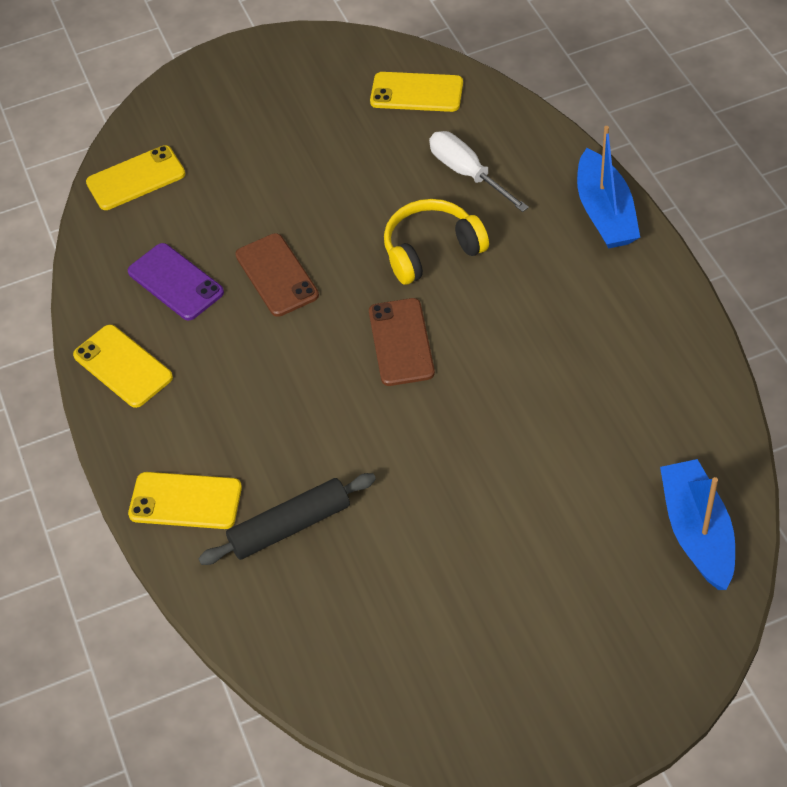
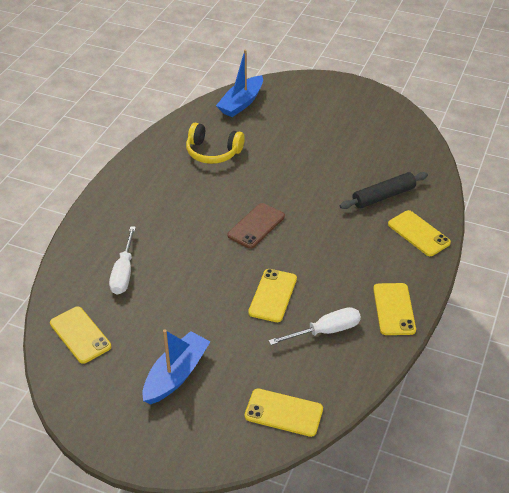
camera: 140 degrees left, 10 degrees down
(175, 282) = (325, 331): purple phone -> white screwdriver
(277, 275) = (273, 295): brown phone -> yellow phone
(290, 526) = (383, 196): black rolling pin -> black rolling pin turned 45 degrees counterclockwise
(431, 250) = (191, 252): yellow headphones -> yellow headphones (213, 152)
(605, 213) = (100, 210): blue boat -> blue boat (176, 375)

